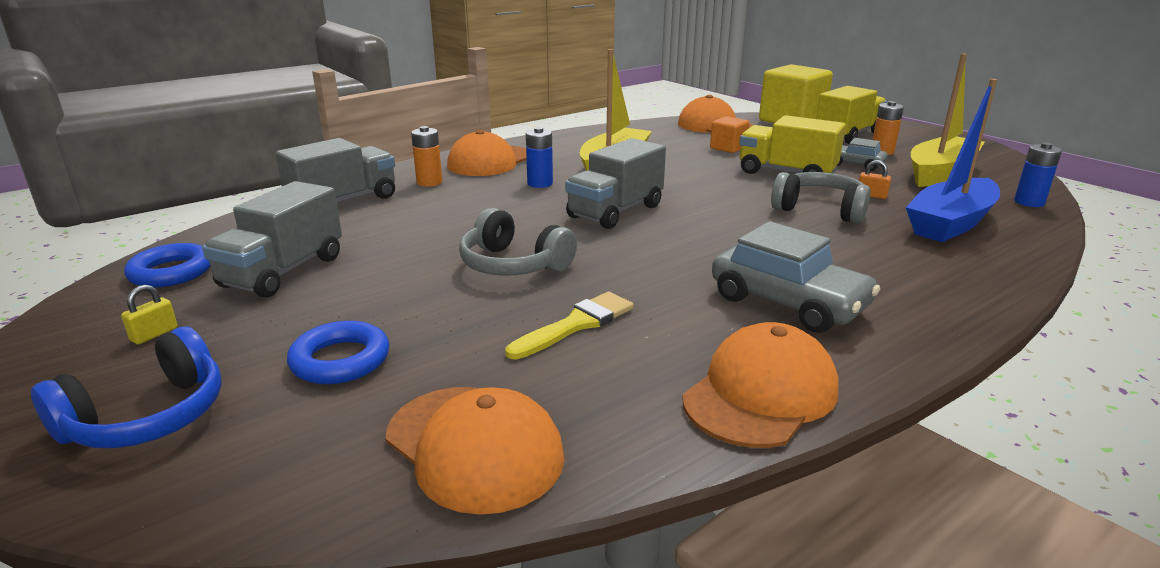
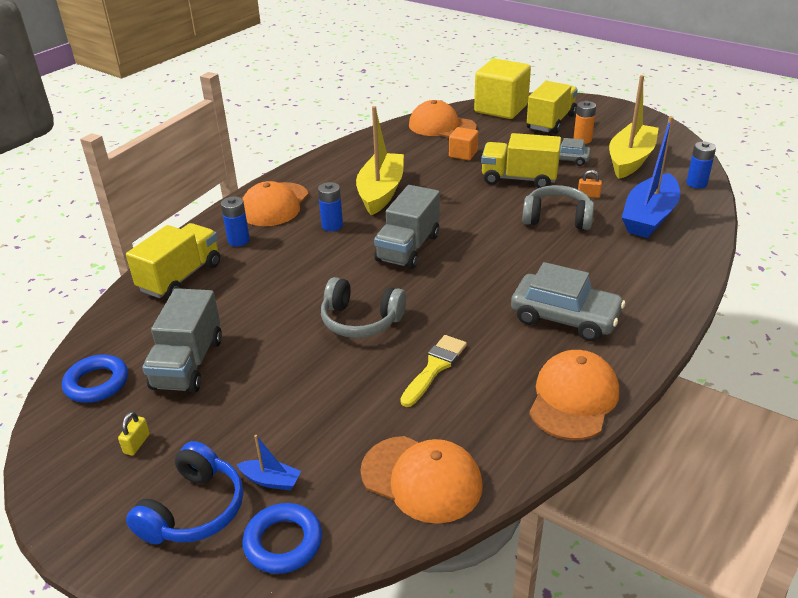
camera: 15 degrees left, 10 degrees up
(271, 405) = (271, 480): none -> blue boat
(340, 360) = (292, 434): blue ring -> blue ring (283, 542)
(343, 201) = (180, 277): grey truck -> yellow truck
(429, 182) = (239, 240): orange battery -> blue battery

